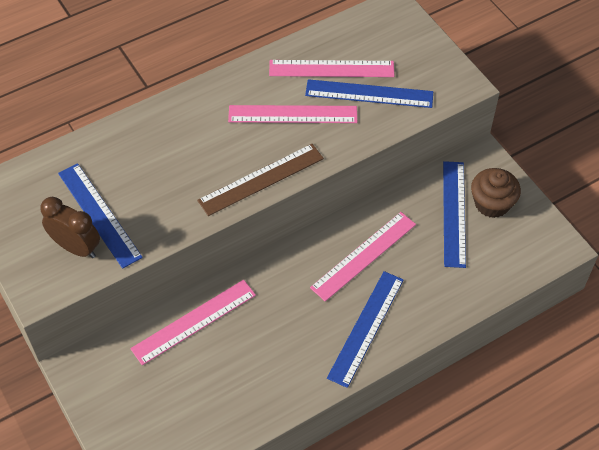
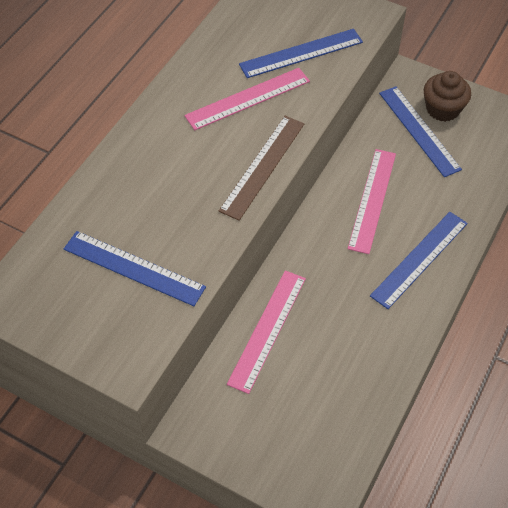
camera: 30 degrees left, 0 degrees up
(76, 247) = (134, 309): brown clock -> none
(331, 68) = (252, 46): pink ruler -> none
(366, 328) = (419, 259): blue ruler -> blue ruler turned 45 degrees clockwise

